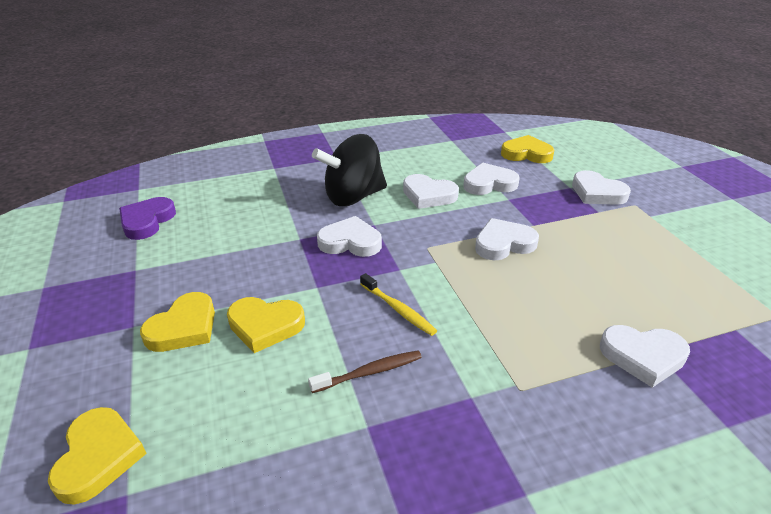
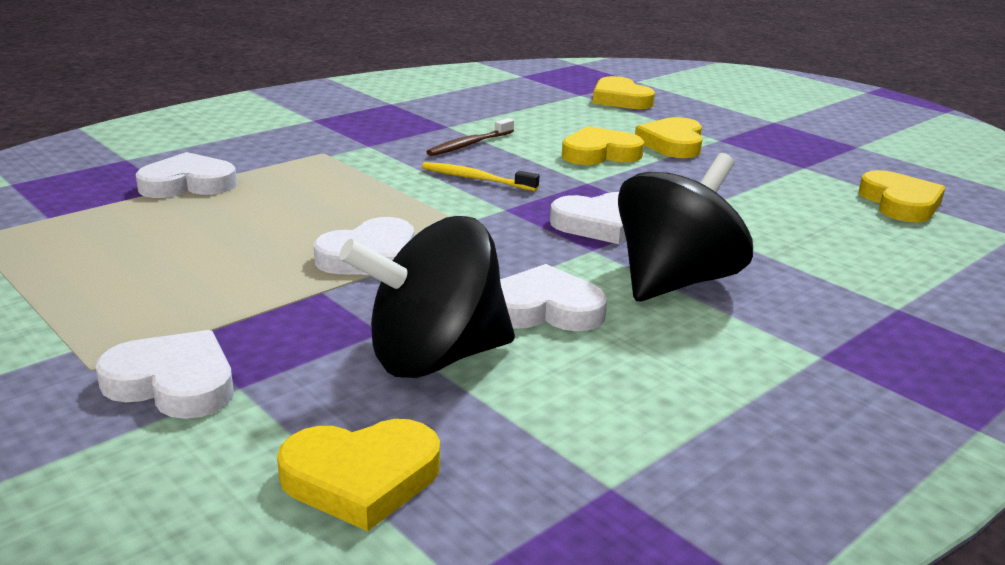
camera: 155 degrees right, 10 degrees down
(147, 221) = (900, 203): purple heart -> yellow heart
(489, 184) = (434, 358): white heart -> black spinning top

